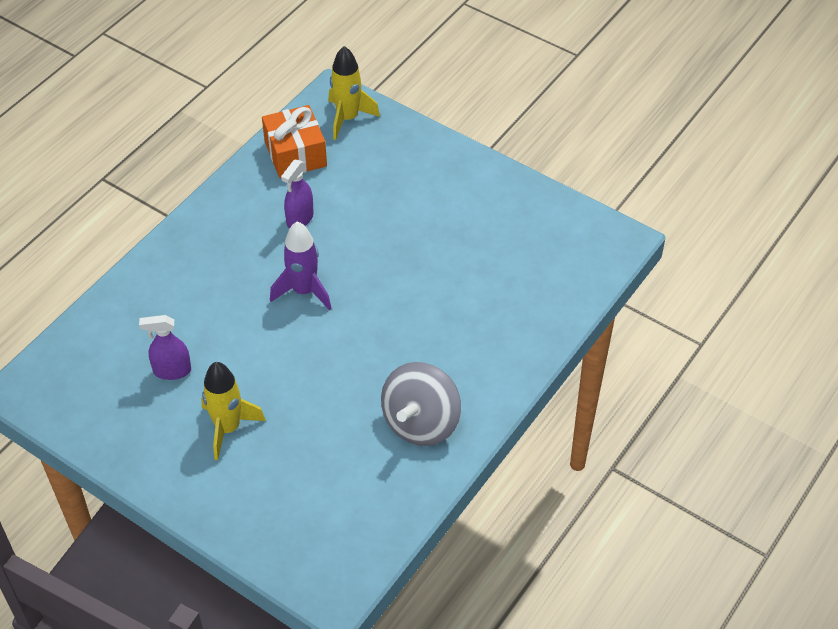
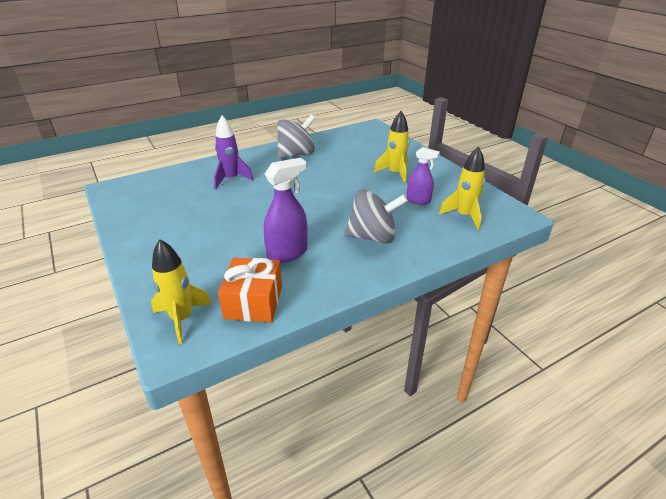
camera: 155 degrees left, 15 degrees down
(100, 359) = (464, 216): none -> yellow rocket
(212, 277) = (373, 237): none -> grey spinning top
(300, 219) = (287, 253): purple spray bottle -> purple spray bottle, size x1.51
(304, 291) = (315, 214): purple rocket -> purple rocket (231, 179)

